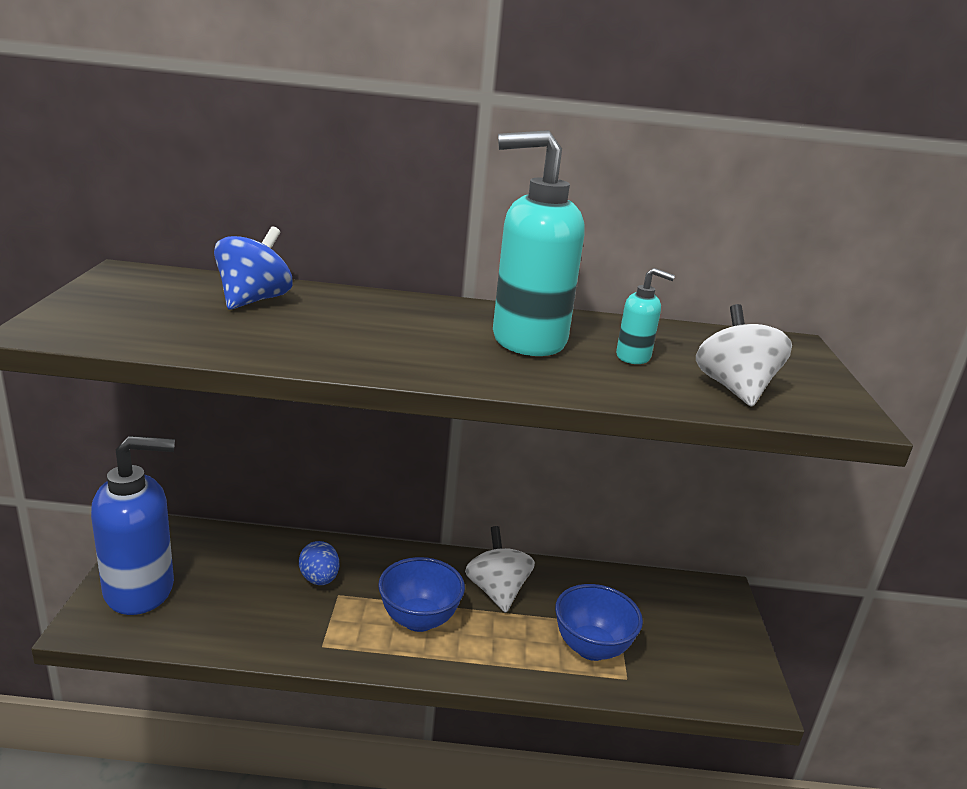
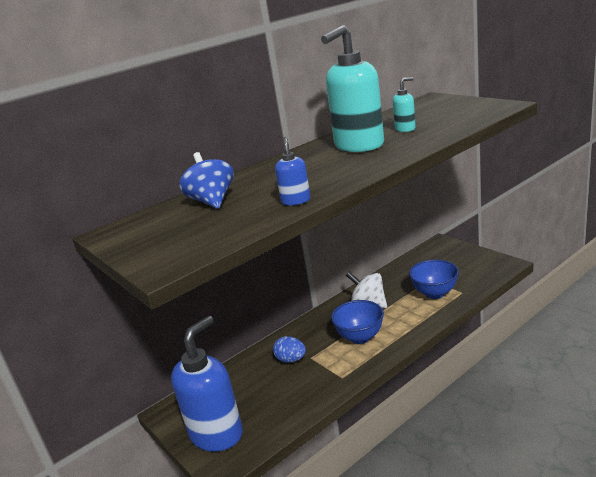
camera: 35 degrees left, 0 degrees up
(293, 352) = (296, 201): none -> blue soap dispenser
(734, 389) = (459, 118): white spinning top -> none

